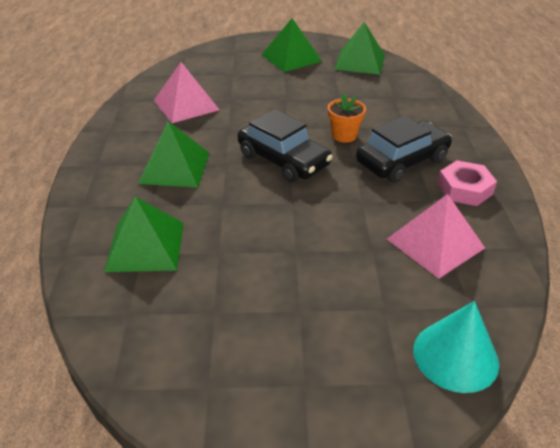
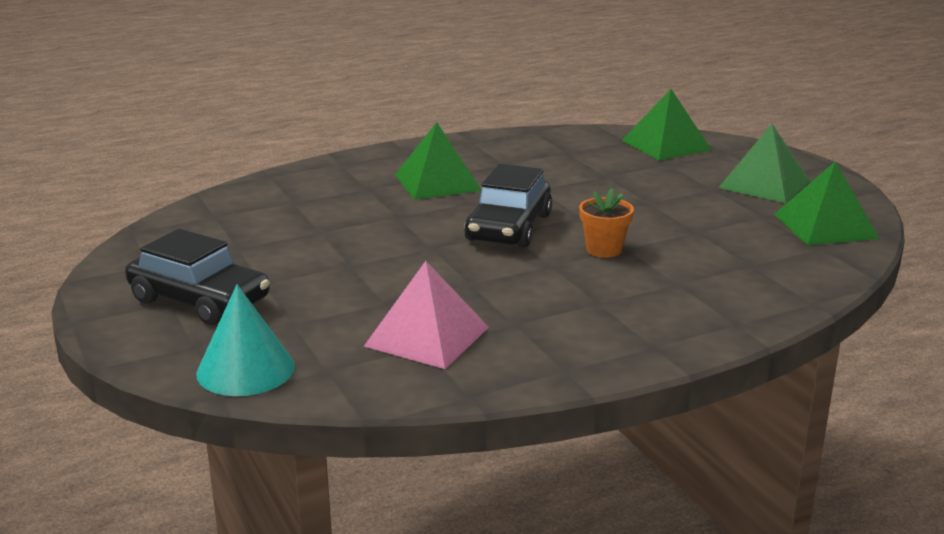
camera: 65 degrees right, 15 degrees down
(145, 246) = (305, 201): green pyramid -> green pyramid (666, 145)
(186, 105) = (563, 158): pink pyramid -> none
(402, 161) = (585, 293): black car -> black car (199, 300)
(464, 189) = (563, 342): pink nut -> none

